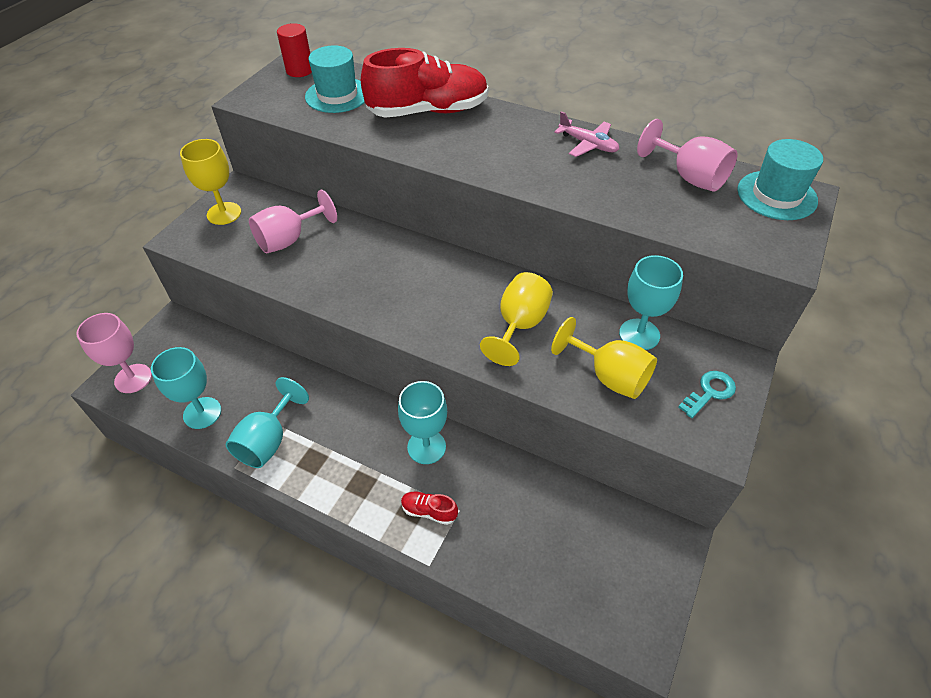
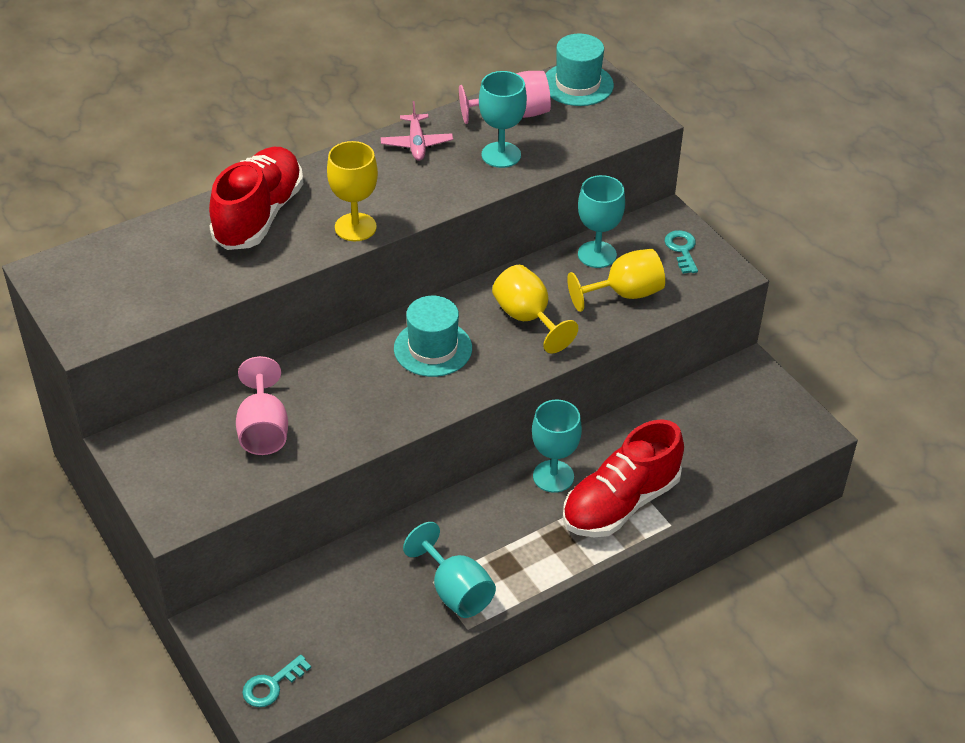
camera: 60 degrees left, 5 degrees down
(133, 378) = (272, 685): pink goblet -> turquoise key
(202, 413) = (375, 635): turquoise goblet -> turquoise goblet (501, 155)
(224, 213) = (163, 469): yellow goblet -> yellow goblet (355, 227)
(299, 70) = (70, 277): red cylinder -> none
(337, 95) = (157, 266): turquoise hat -> turquoise hat (433, 348)
(429, 511) = (620, 503): red shoe -> red shoe, size x2.44
(588, 144) = (416, 144): pink plane -> pink plane turned 105 degrees clockwise

